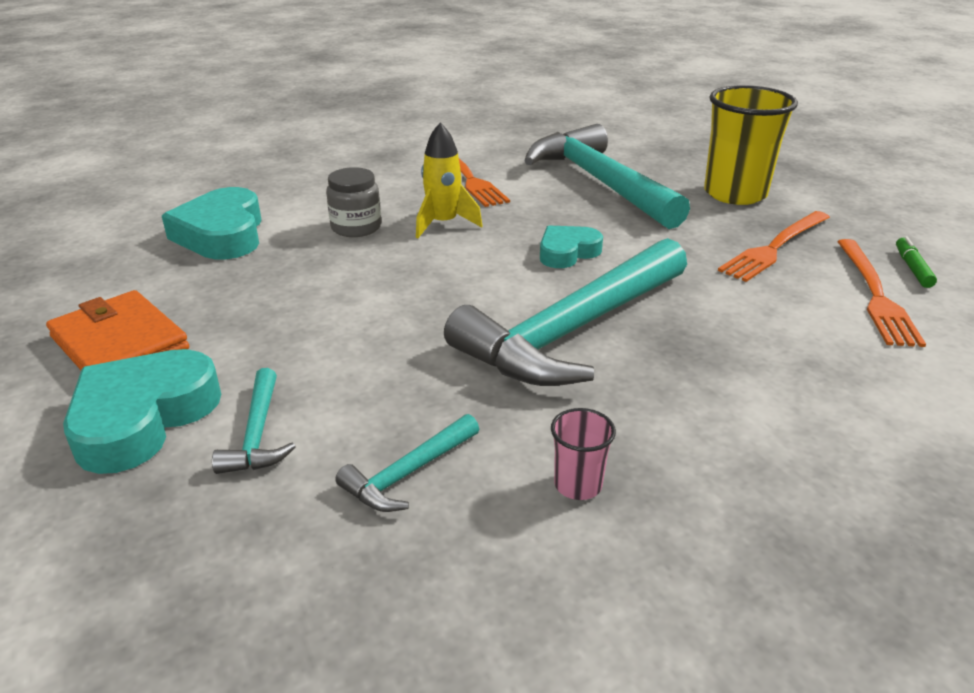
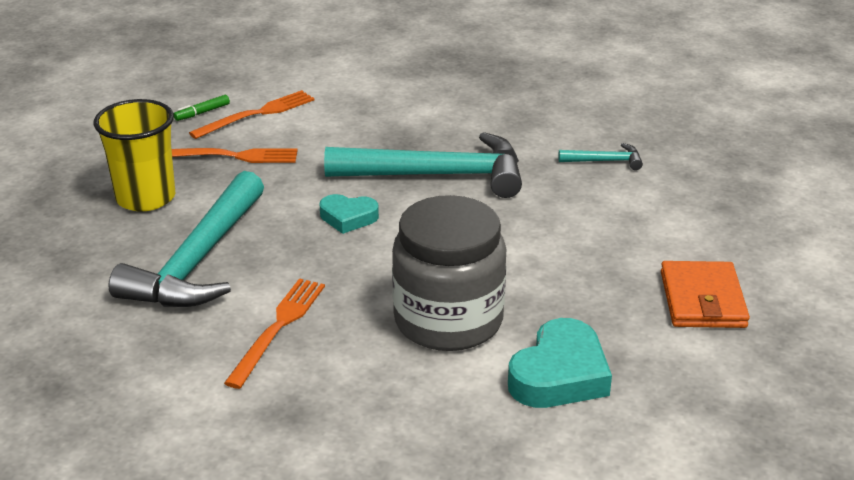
camera: 135 degrees left, 0 degrees up
(143, 418) = (711, 243): turquoise heart -> none
(257, 434) = (658, 207): turquoise hammer -> none
(356, 227) = (448, 320): grey jar -> grey jar, size x2.14
(443, 224) = (382, 286): yellow rocket -> none
(578, 485) = (542, 127): pink cup -> none

